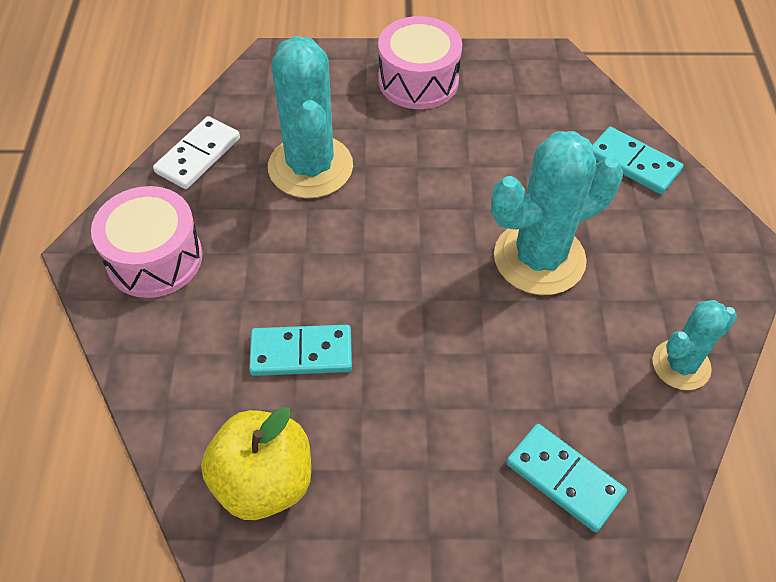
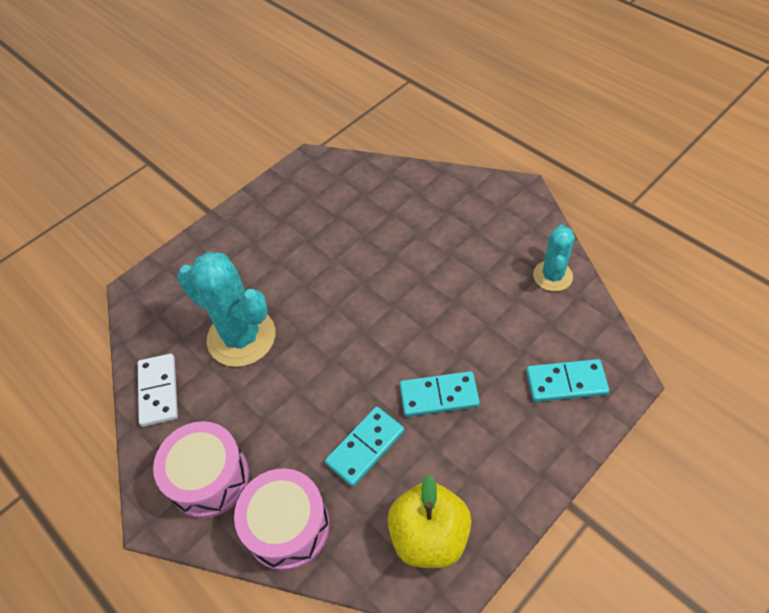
camera: 40 degrees left, 0 degrees up
(418, 81) = (246, 233): pink drum -> pink drum (287, 526)
(539, 258) = (428, 280): turquoise cactus -> none
(633, 163) = (417, 188): turquoise domino -> turquoise domino (439, 395)

